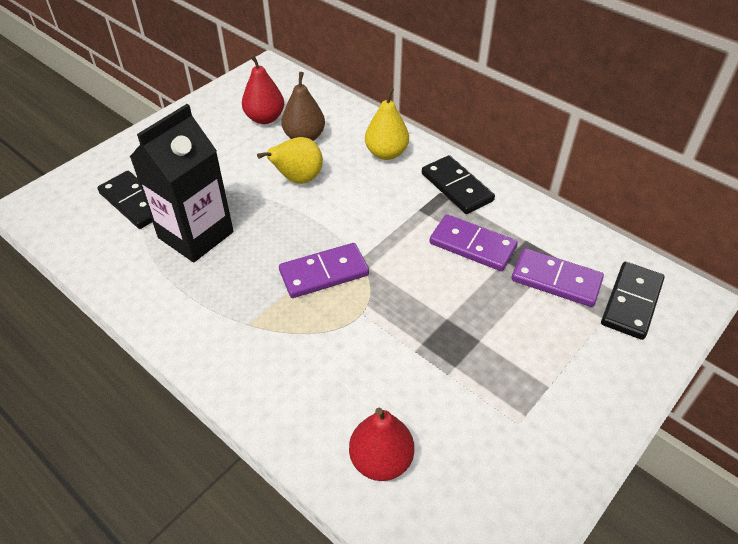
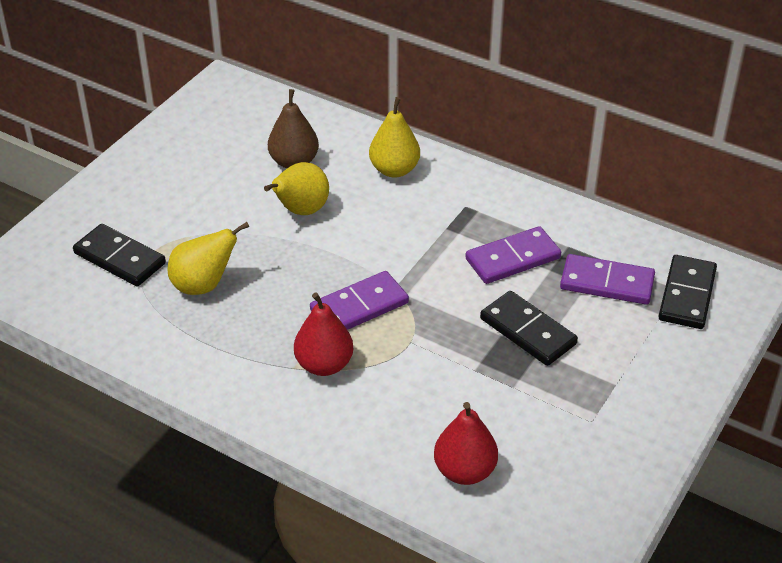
camera: 10 degrees left, 5 degrees down
(196, 235) = (204, 285): black carton -> yellow pear
(265, 118) = (240, 145): red pear -> red pear (324, 365)
(456, 187) = (482, 199): black domino -> black domino (527, 331)
(472, 245) = (512, 258): purple domino -> purple domino turned 45 degrees counterclockwise

